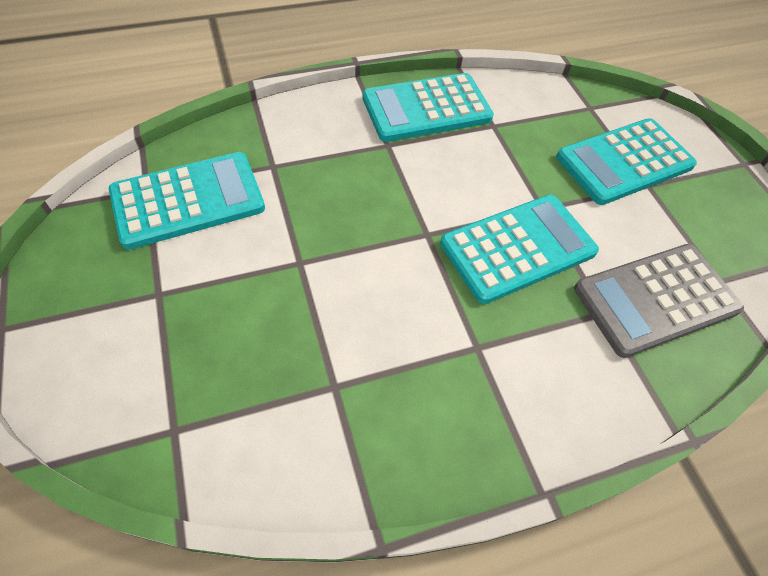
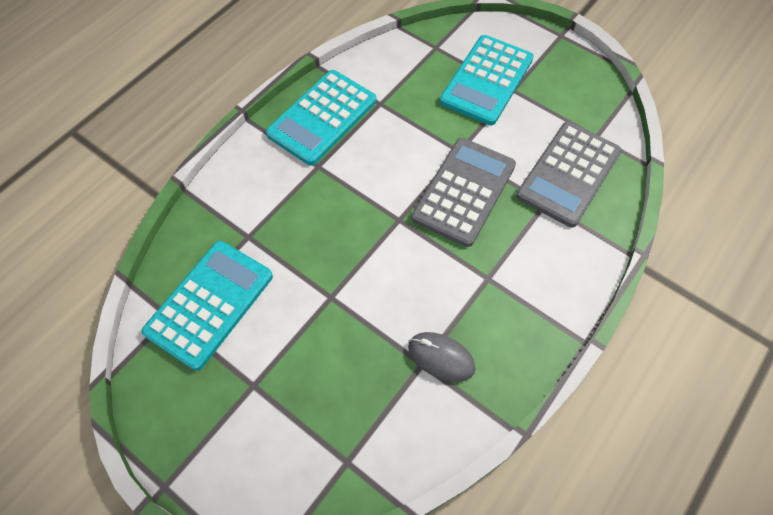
camera: 30 degrees left, 5 degrees up
(359, 394) = (441, 357): none -> grey mouse
(518, 248) = (464, 191): turquoise calculator -> grey calculator

